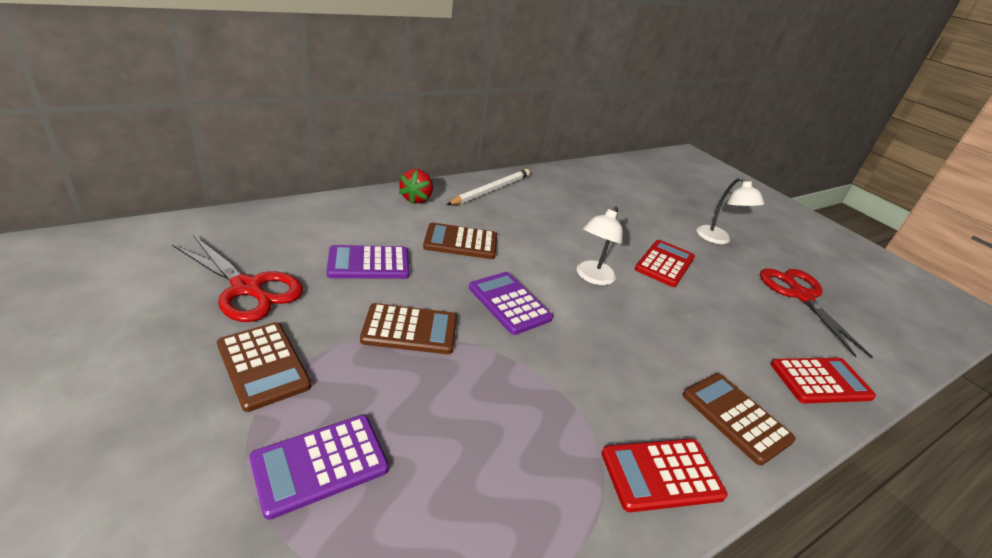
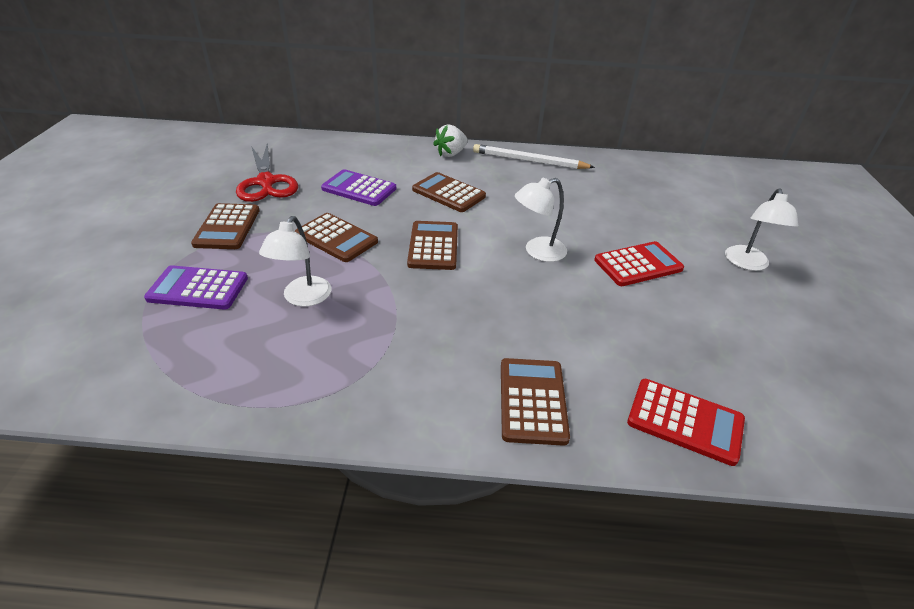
camera: 40 degrees right, 5 degrees up
(416, 199) = (451, 154): red strawberry -> white strawberry
(455, 415) = (303, 298): none -> white lamp
(491, 190) = (529, 161): white pencil -> white pencil turned 150 degrees counterclockwise
(509, 303) = (433, 246): purple calculator -> brown calculator
(661, 475) = (404, 400): red calculator -> none
(800, 295) = (787, 347): red scissors -> none

